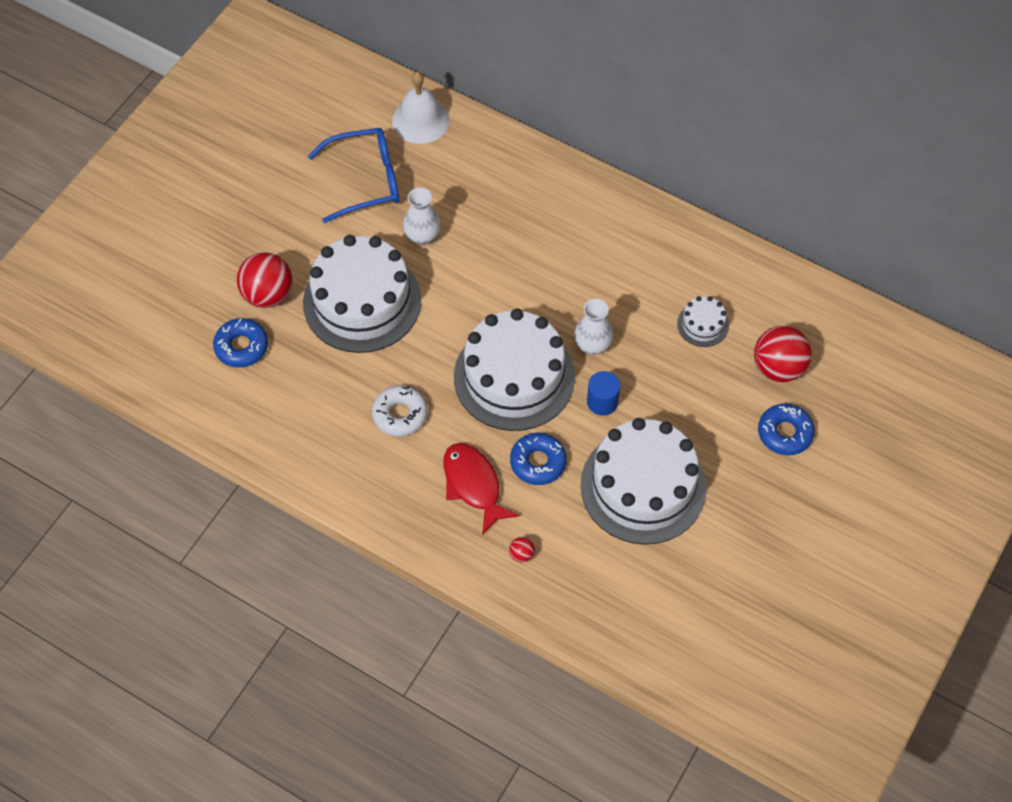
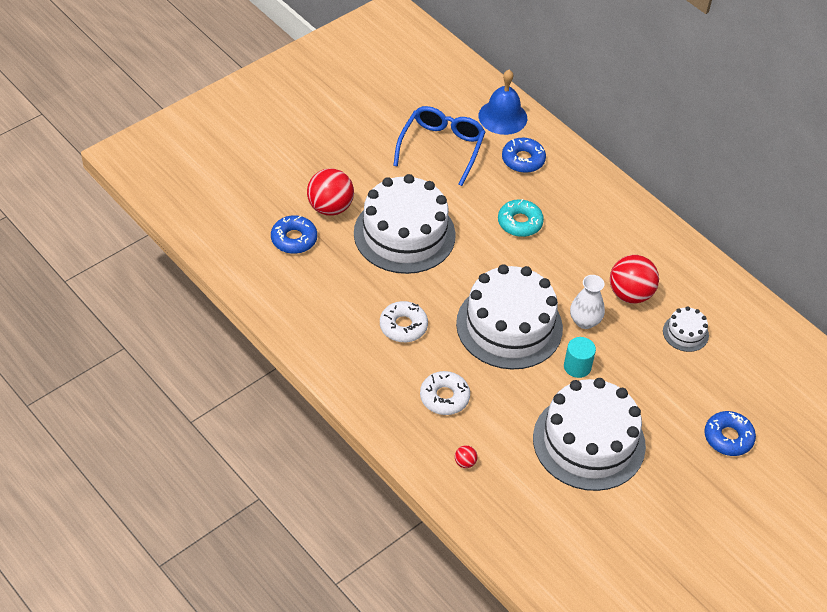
camera: 15 degrees right, 10 degrees down
(366, 180) = (441, 148): blue glasses -> blue glasses turned 75 degrees counterclockwise
(420, 120) = (502, 117): white bell -> blue bell
(422, 236) = (472, 200): white vase -> none
(473, 485) = (444, 397): red fish -> white donut
(483, 247) = (520, 222): none -> turquoise donut
(538, 462) = (505, 396): blue donut -> blue donut (523, 160)
(602, 402) = (577, 366): blue cylinder -> turquoise cylinder
(778, 367) = (740, 385): red ball -> red ball (630, 294)

